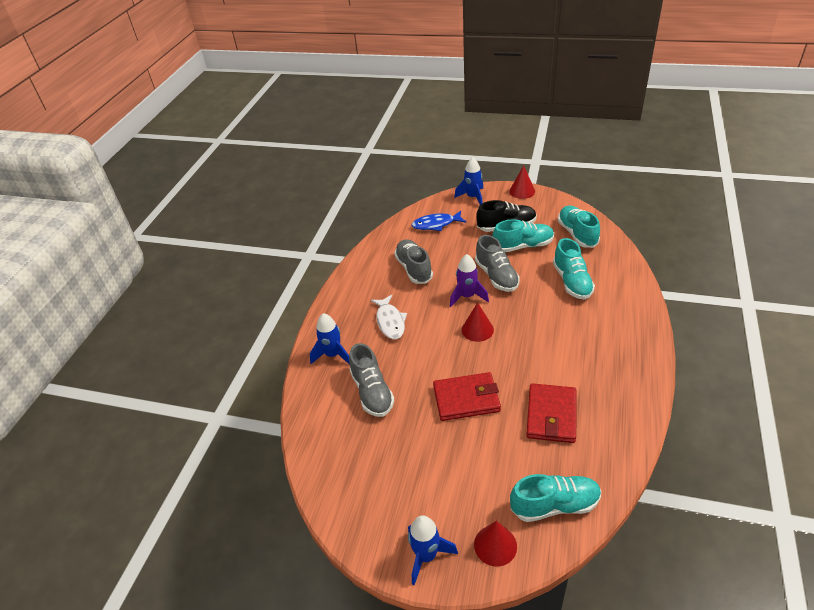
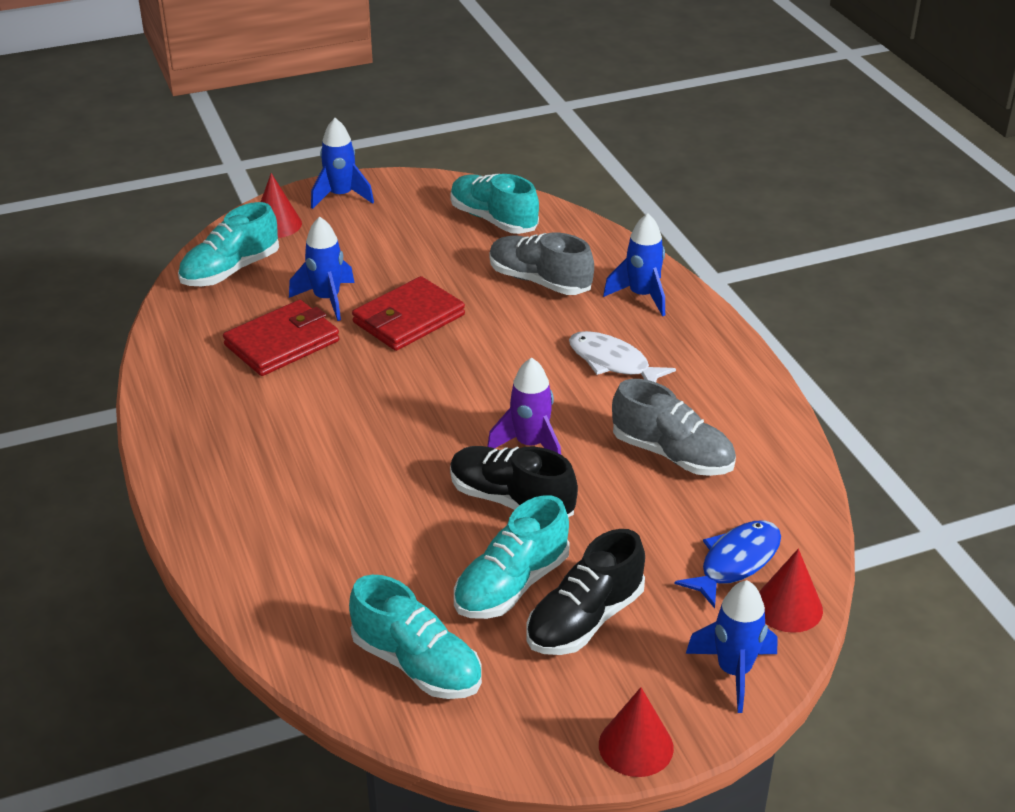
camera: 140 degrees right, 5 degrees down
(477, 329) = (467, 403): red cone -> red cone (788, 607)
(496, 276) = (511, 500): grey shoe -> black shoe
(504, 440) = (327, 299): none -> blue rocket
(551, 415) = (282, 343): red wallet -> red wallet turned 75 degrees clockwise
(572, 282) = (363, 545): turquoise shoe -> turquoise shoe (493, 219)

